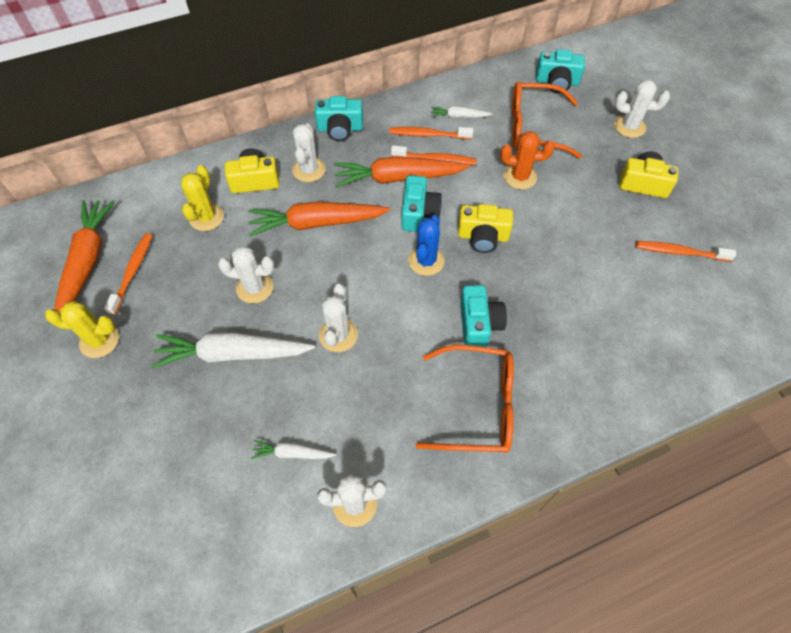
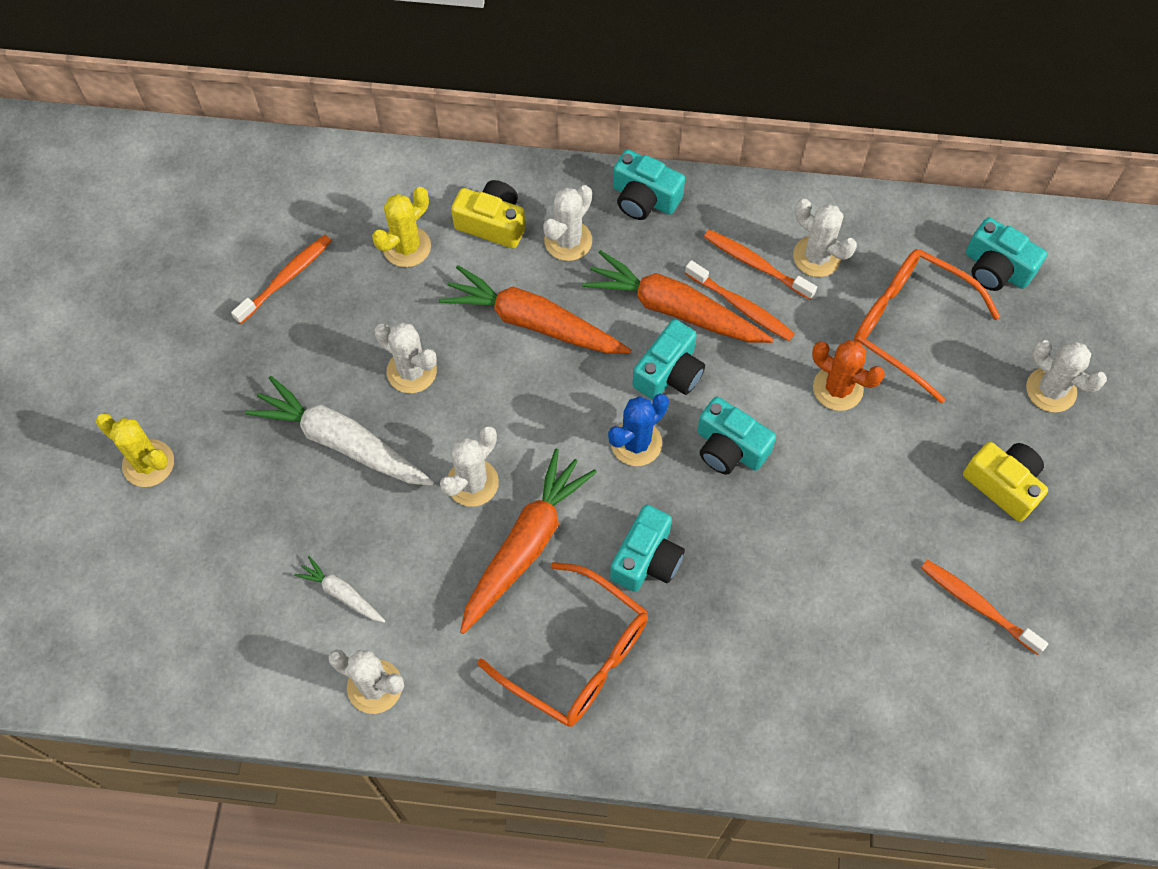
camera: 30 degrees right, 5 degrees up
(87, 263) = (242, 240): orange carrot -> orange carrot (525, 546)
(99, 341) = (209, 348): yellow cactus -> yellow cactus (148, 463)
(459, 116) = (817, 257): white carrot -> white cactus
(483, 237) = (729, 448): yellow camera -> turquoise camera

